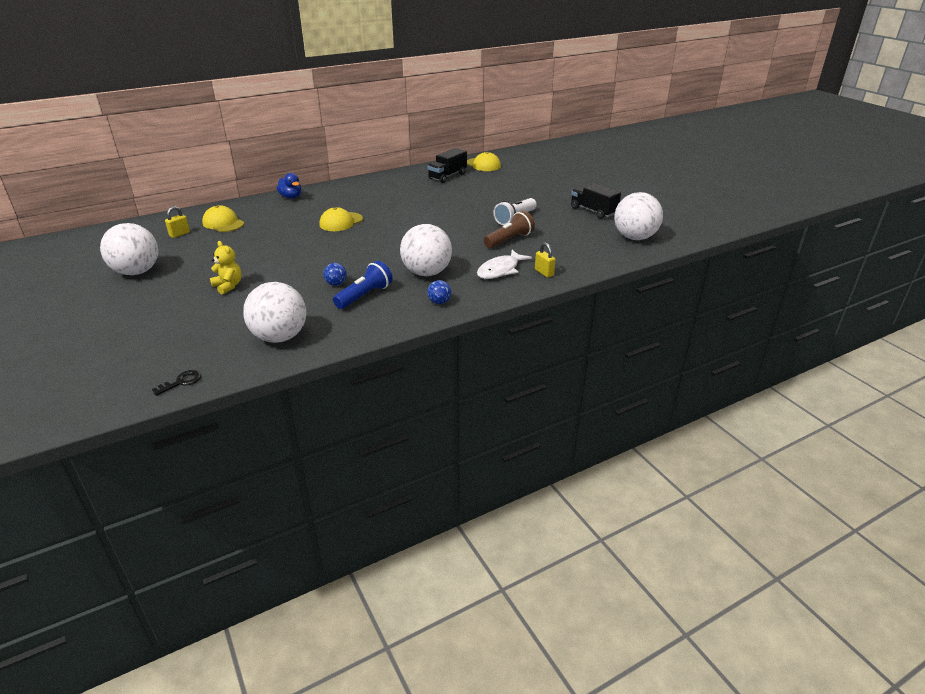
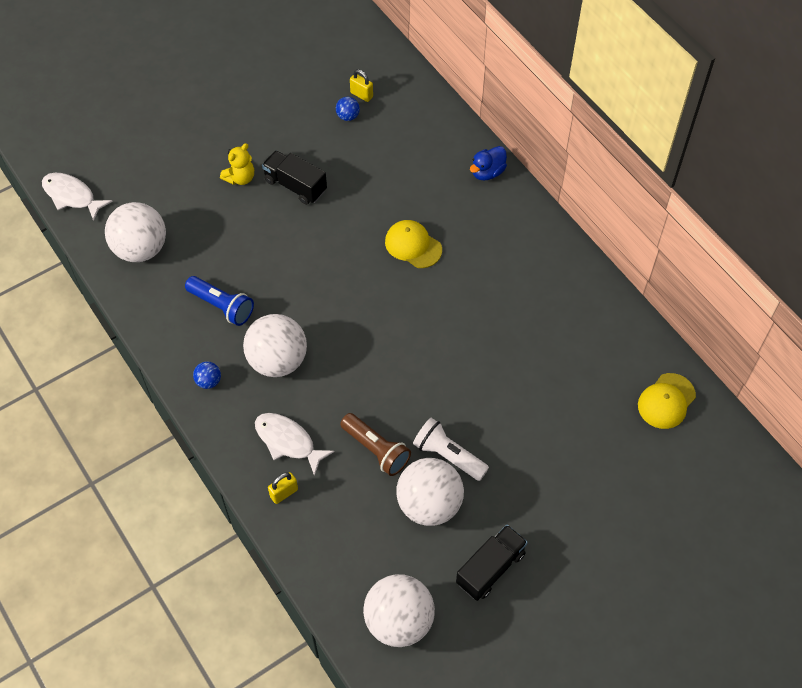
camera: 85 degrees right, 25 degrees up
(137, 272) = (268, 91): white ball -> white ball (429, 504)
(181, 382) = (72, 196): black key -> white fish
(223, 223) = (396, 126): yellow cap -> none
(336, 284) = (247, 274): blue ball -> blue ball (348, 116)
(447, 176) = (602, 353): black truck -> black truck (295, 186)

